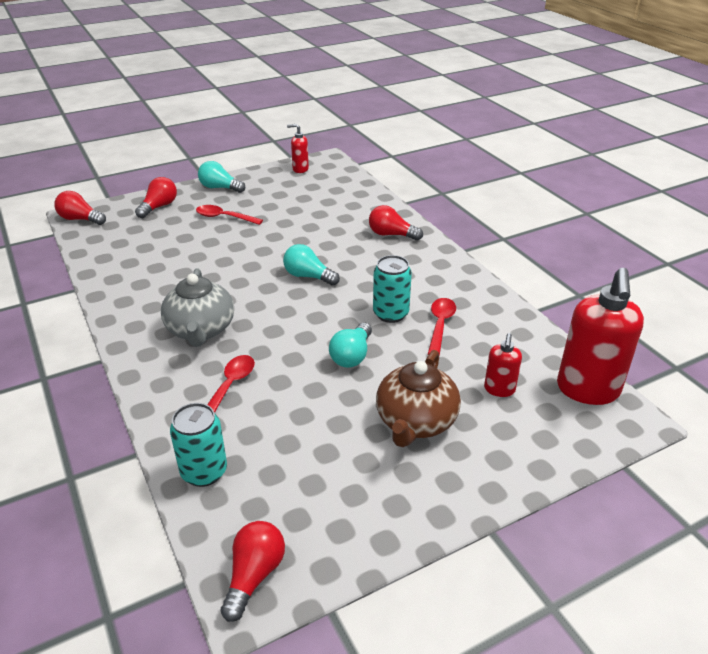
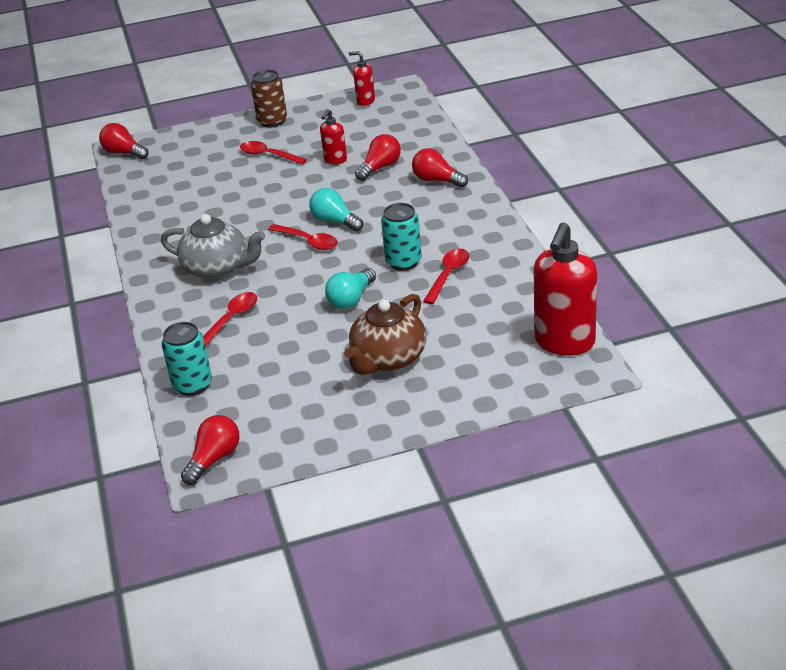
camera: 15 degrees right, 0 degrees up
(159, 207) = (204, 141): red light bulb -> red light bulb (380, 167)
(201, 330) = (217, 268): grey teapot -> grey teapot turned 75 degrees counterclockwise
(220, 188) = (272, 121): turquoise light bulb -> brown can
(288, 297) = (308, 241): none -> red spoon
(499, 389) = (478, 337): red soap dispenser -> red soap dispenser (335, 160)

